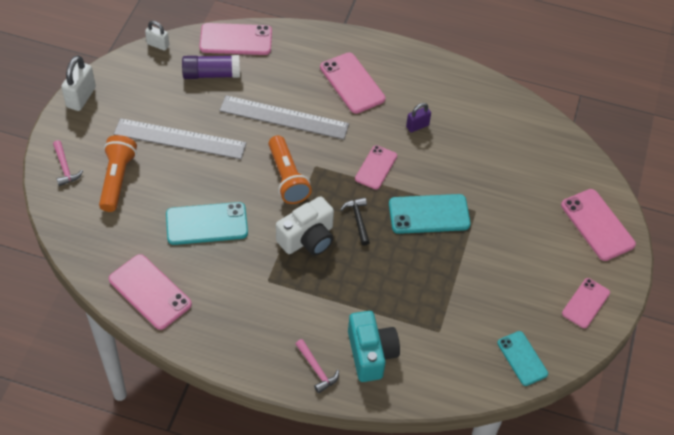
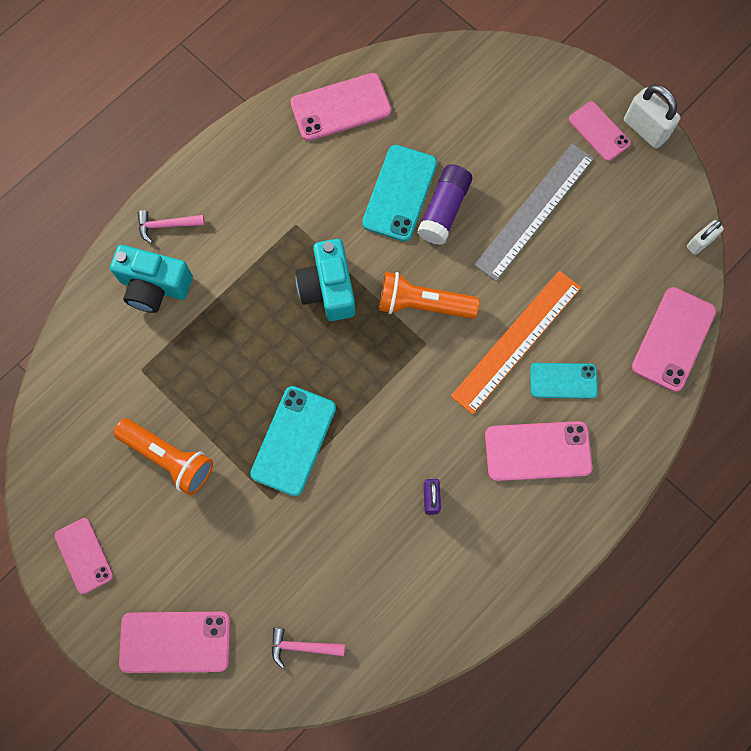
camera: 120 degrees right, 20 degrees up
(65, 168) = (544, 81): pink hammer -> pink hammer (302, 646)
(117, 179) = (504, 126): orange flashlight -> orange flashlight (169, 458)
(211, 74) = (624, 286): purple glue stick -> purple glue stick (444, 210)
(284, 117) = (517, 341): grey ruler -> orange ruler
(307, 238) = (328, 289): white camera -> turquoise camera
(358, 220) = (326, 355): black hammer -> none
(376, 167) = (390, 413): pink phone -> pink phone (599, 131)
(522, 358) = (61, 440): turquoise phone -> turquoise phone (563, 381)

